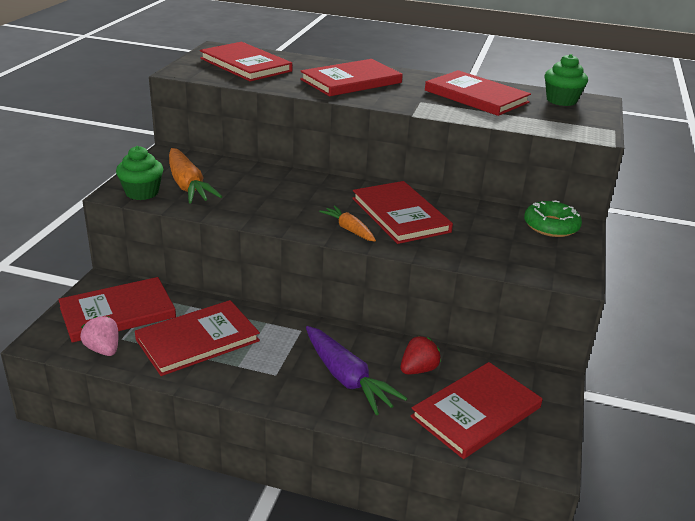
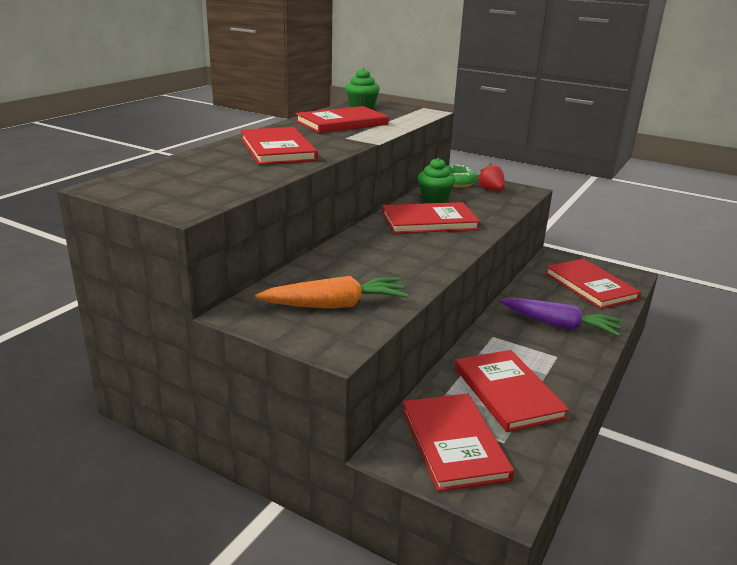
camera: 75 degrees left, 5 degrees down
(103, 349) = (524, 456): pink strawberry -> none
(142, 192) = (343, 334): green cupcake -> green cupcake (434, 198)
(246, 65) = (187, 180): red book -> none
(347, 378) = (559, 325): purple carrot -> purple carrot turned 45 degrees clockwise
(349, 229) = (452, 242): orange carrot -> none
(418, 369) = (545, 296): red strawberry -> red strawberry (491, 190)

